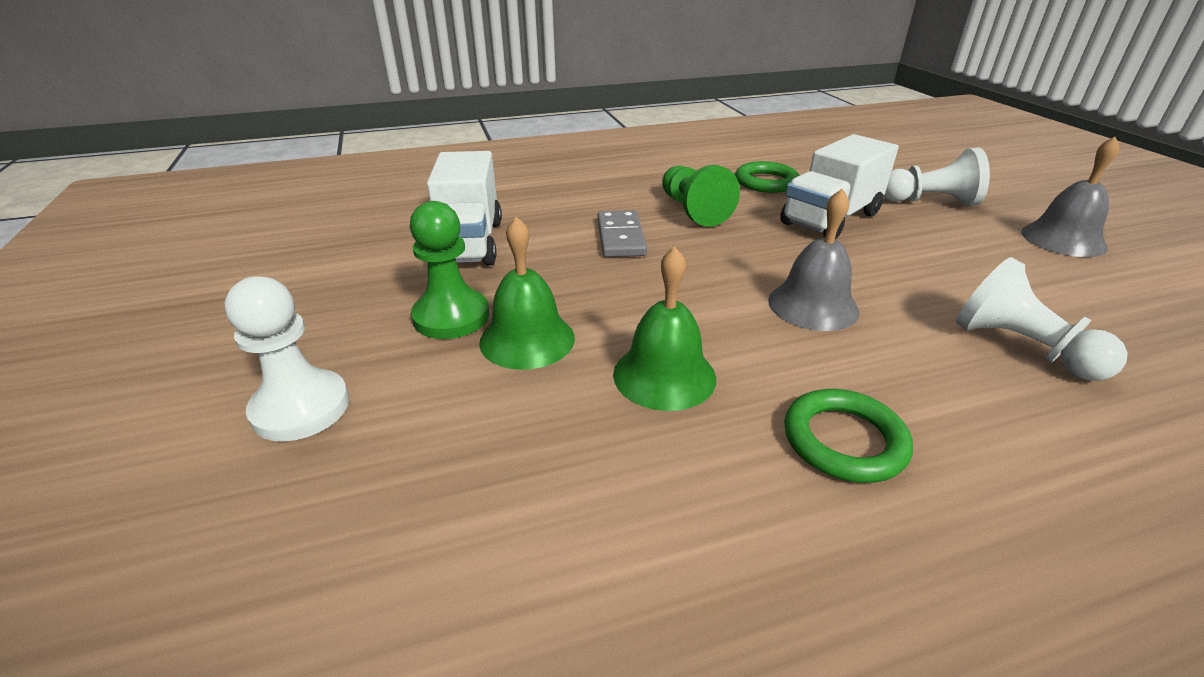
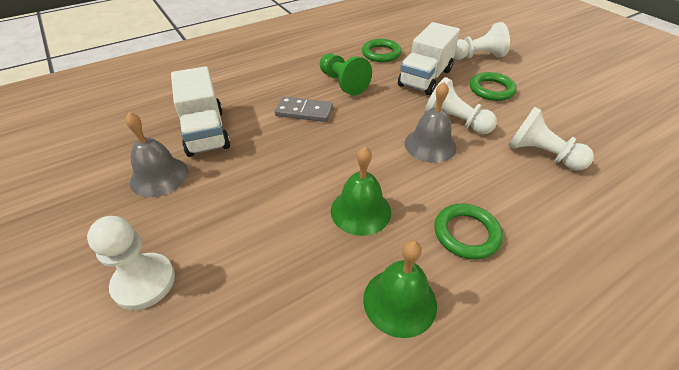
camera: 15 degrees left, 10 degrees up
(451, 317) = (216, 193): green pawn -> none
(527, 339) = (271, 201): green bell -> green bell (399, 301)
(620, 237) = (304, 112): grey domino -> grey domino turned 60 degrees counterclockwise
(866, 280) = (455, 122): none -> white pawn
(945, 246) = (491, 89): none -> green ring
(1063, 239) = (550, 75): grey bell -> grey bell (159, 176)

